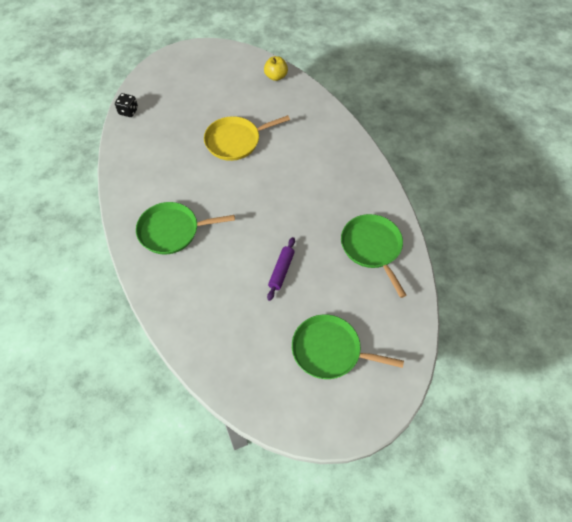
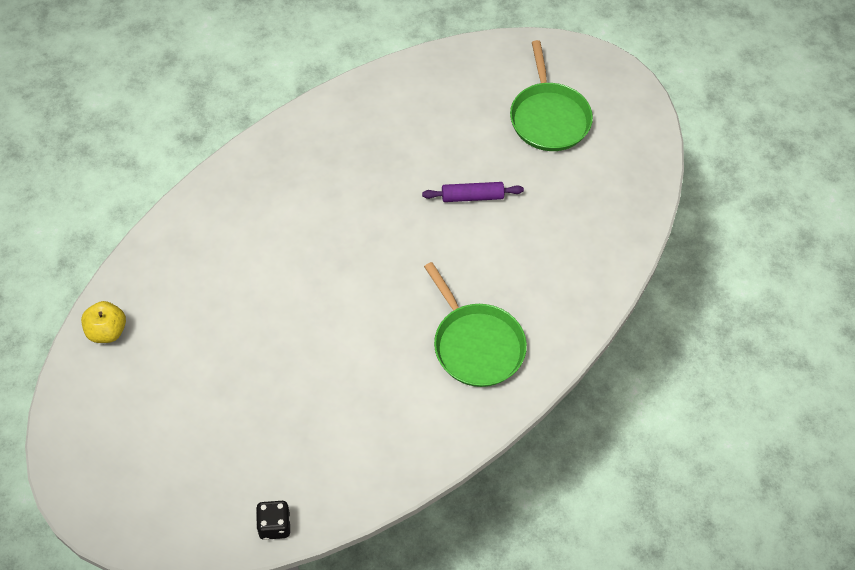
camera: 115 degrees left, 0 degrees up
(235, 141) = (276, 333): yellow pan -> none
(372, 248) = (390, 115): green pan -> none

